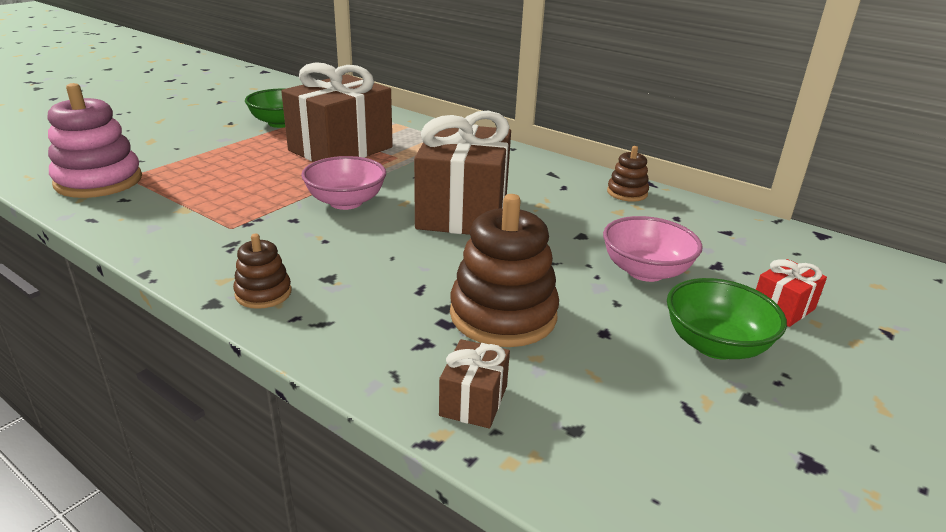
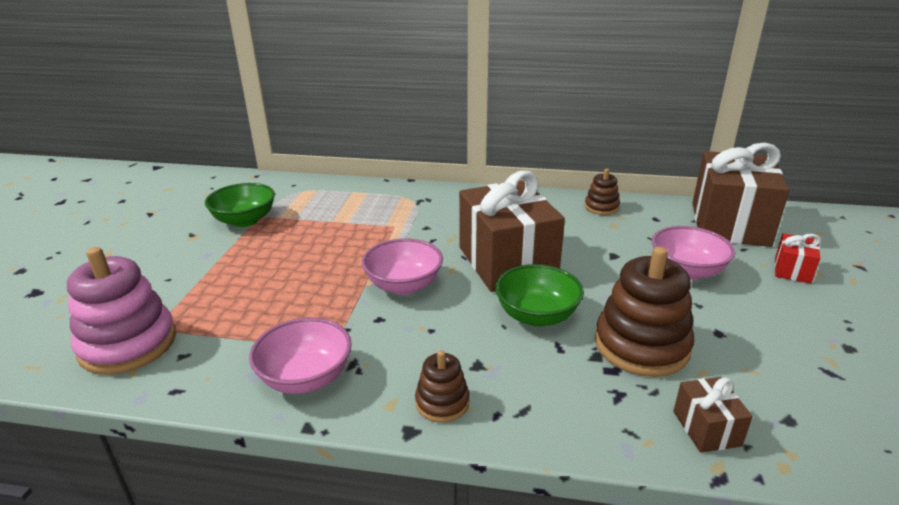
camera: 25 degrees left, 0 degrees up
(186, 241) = (306, 378): none -> pink bowl
(341, 149) = (335, 232): brown gift -> brown gift (729, 224)
(715, 345) = (789, 315): green bowl -> green bowl (536, 316)

